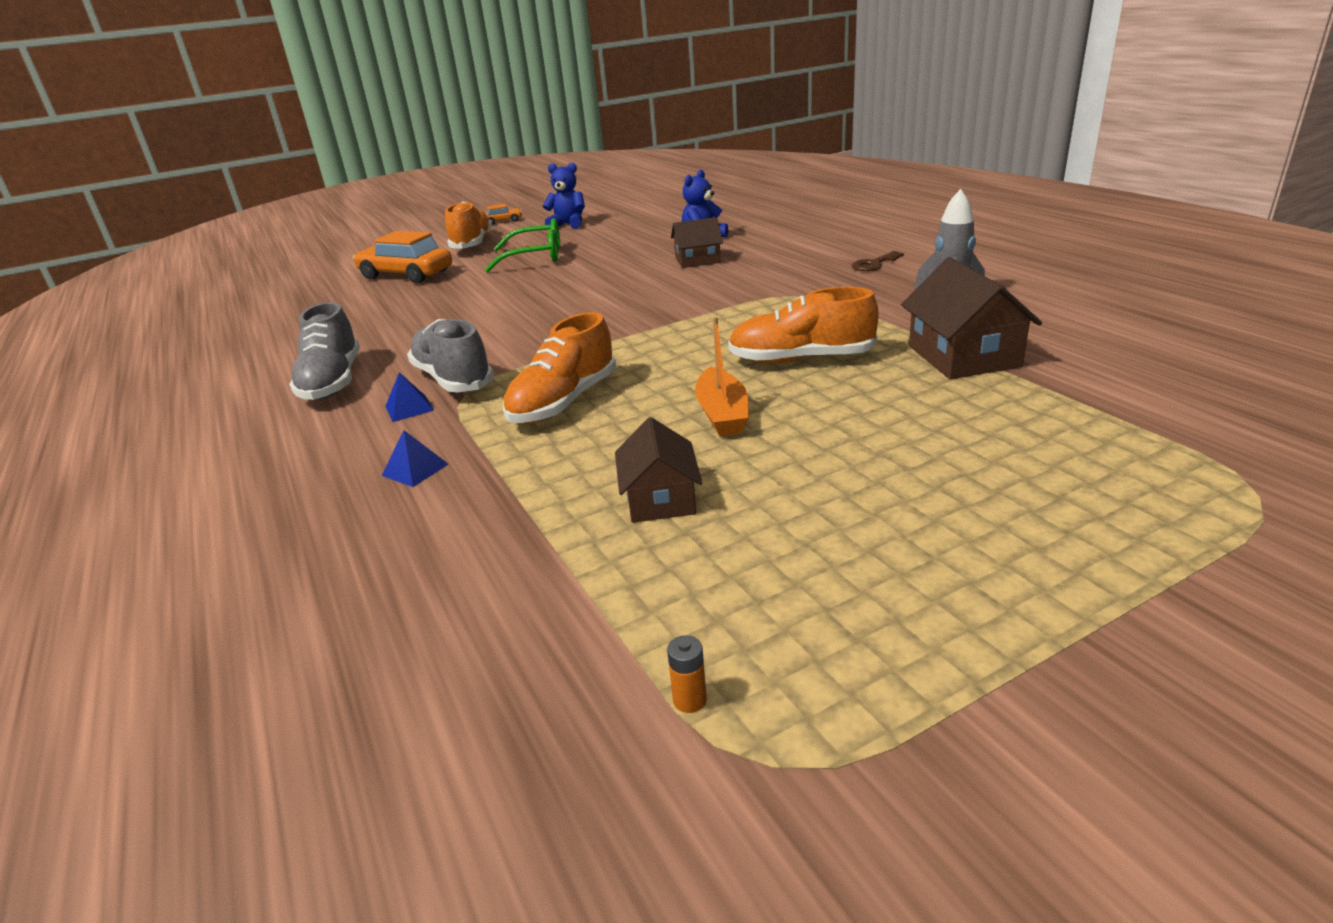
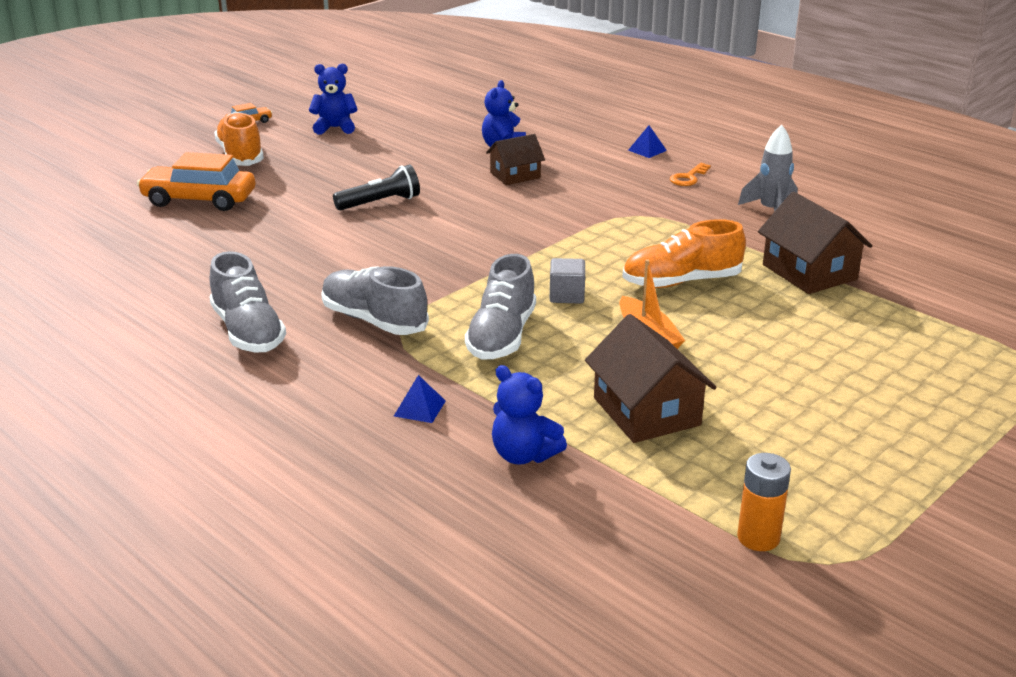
camera: 20 degrees left, 0 degrees up
(409, 408) = (357, 352): blue pyramid -> blue pyramid (647, 150)
(476, 536) = (523, 455): none -> blue teddy bear
(536, 257) = (335, 173): green glasses -> none
(554, 280) = (380, 203): none -> black flashlight
(564, 402) = (501, 336): orange shoe -> grey shoe
(660, 498) = (646, 411): brown house -> brown house, size x1.54
(664, 366) = (566, 295): none -> grey cube
(690, 700) = (758, 538): orange battery -> orange battery, size x1.91
(874, 264) = (688, 178): brown key -> orange key

